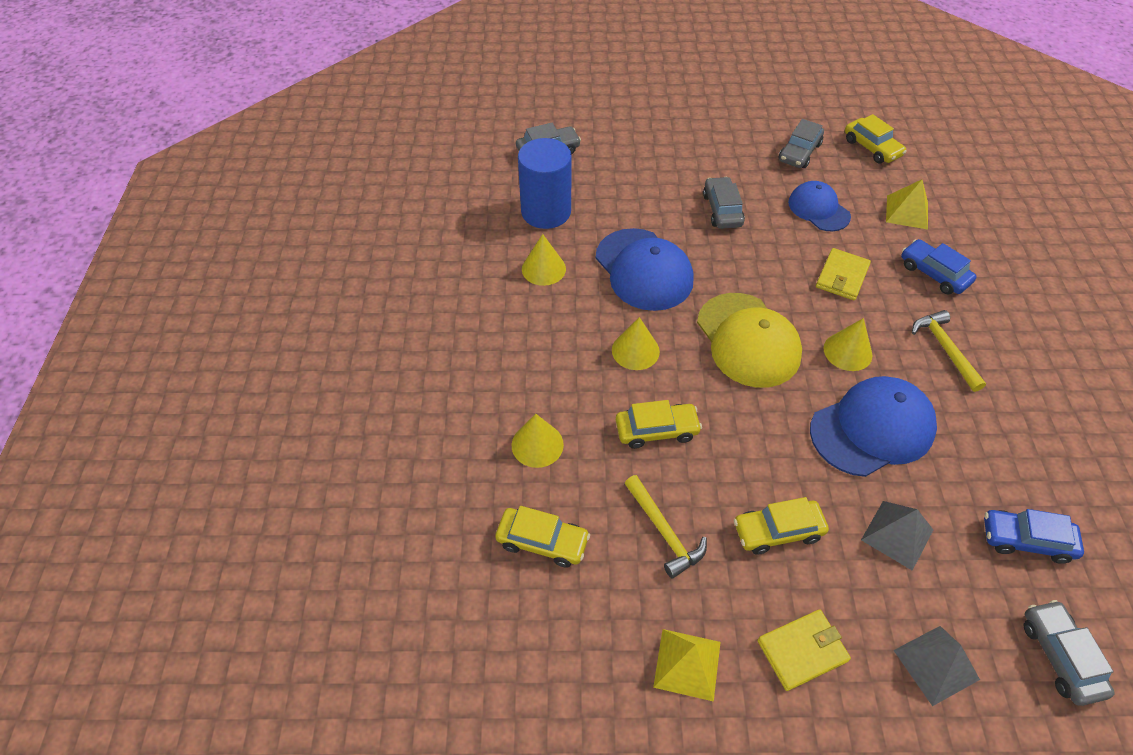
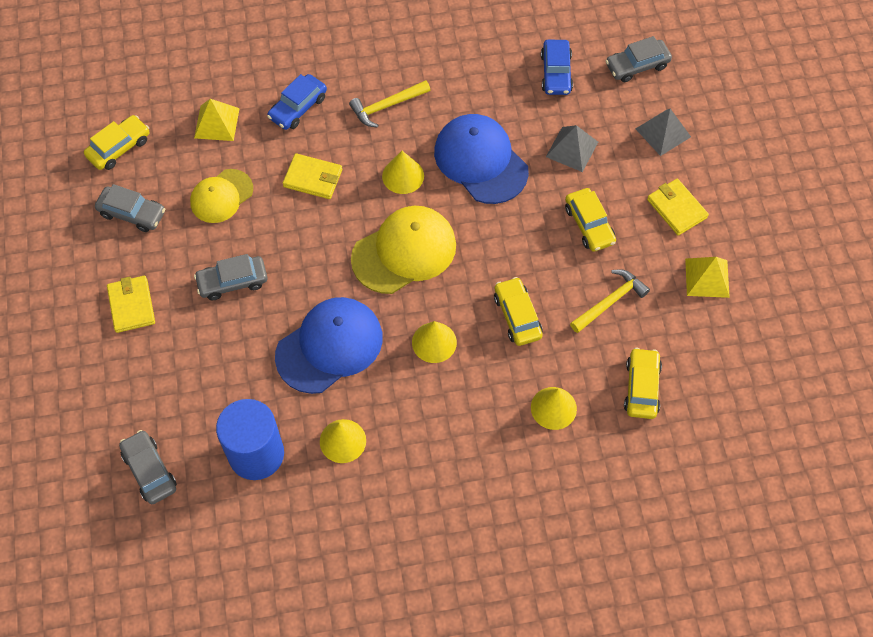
camera: 100 degrees left, 10 degrees up
(704, 148) = (131, 305): none -> yellow wallet
(818, 209) = (221, 196): blue cap -> yellow cap

